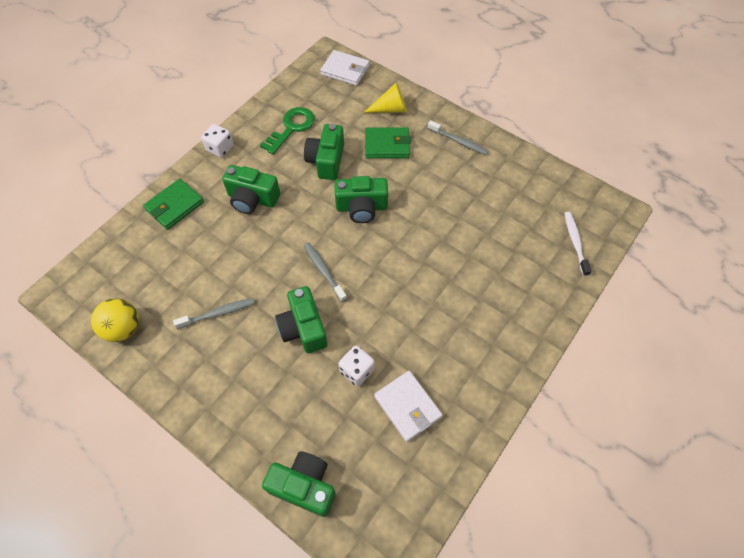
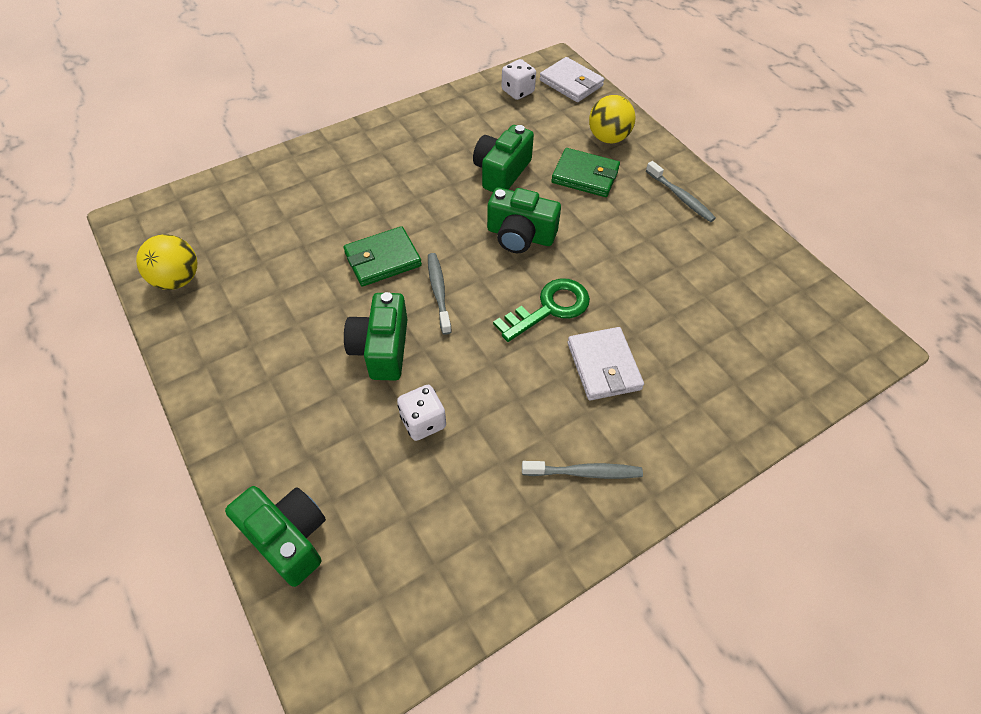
camera: 20 degrees right, 5 degrees down
(174, 206) = (302, 170): green wallet -> green wallet (383, 259)
(217, 313) = (289, 298): grey toothbrush -> grey toothbrush (584, 472)
(220, 148) = (384, 125): white dice -> white dice (517, 91)
(252, 199) = (393, 188): green camera -> none
(292, 128) = (477, 126): green key -> green key (550, 308)
(390, 109) = (608, 138): yellow cone -> yellow ball
(407, 407) = (467, 490): white wallet -> white wallet (603, 366)
(575, 242) = (793, 364): white toothbrush -> none

